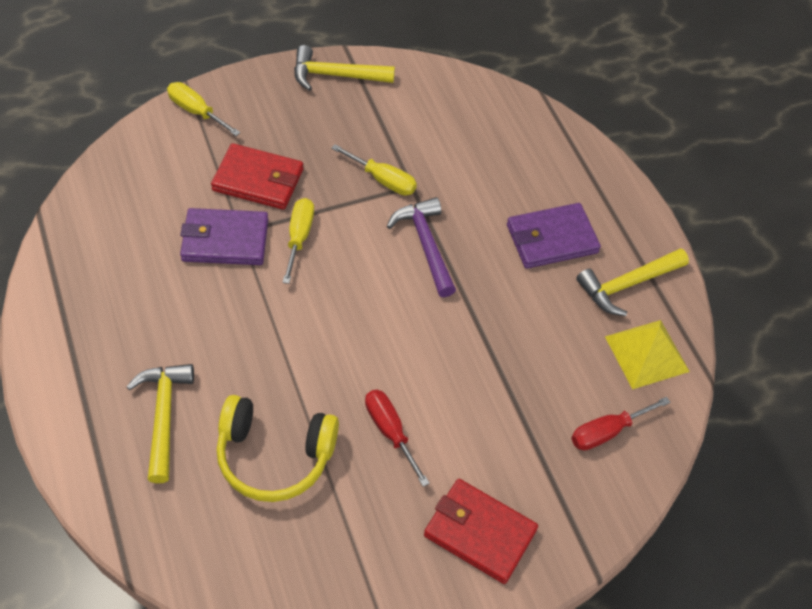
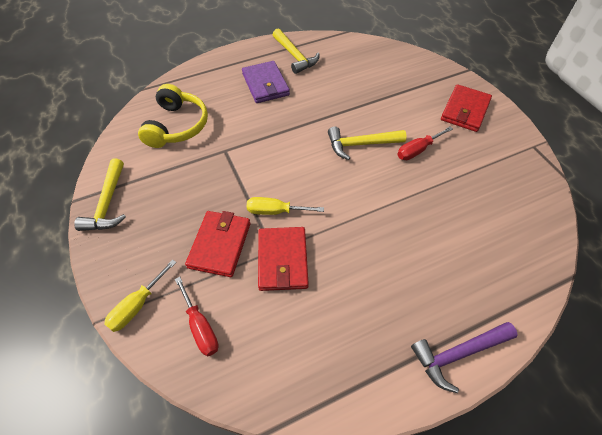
camera: 90 degrees left, 0 degrees up
(164, 416) = (447, 277): yellow hammer -> yellow hammer (361, 144)
(225, 240) = (283, 260): purple wallet -> red wallet
(274, 456) = (454, 206): yellow headphones -> yellow headphones (177, 126)
(383, 180) = (219, 166): yellow screwdriver -> none
(426, 245) = (276, 140): purple hammer -> purple hammer (458, 353)
(607, 431) = (389, 65): red screwdriver -> red screwdriver (200, 327)
(647, 354) = (338, 51): yellow pyramid -> none

